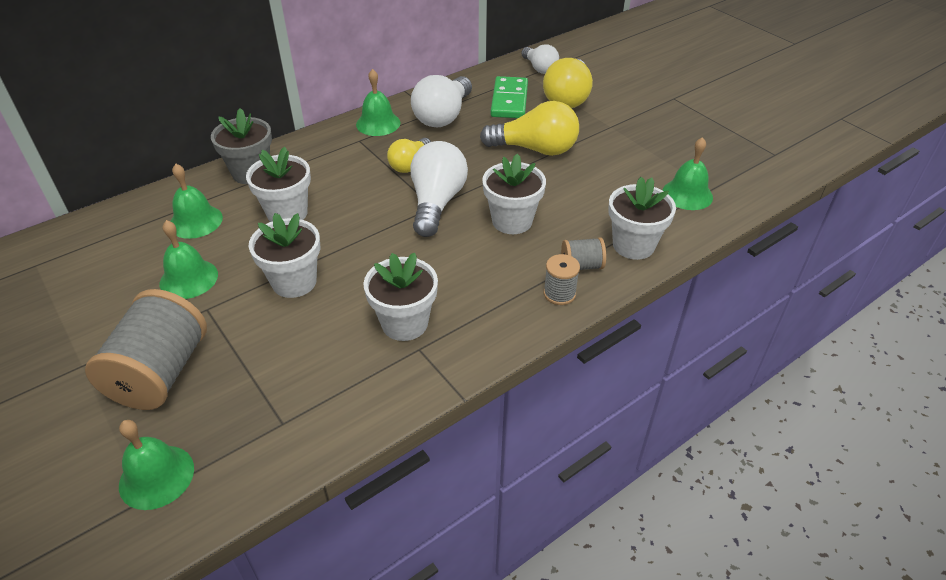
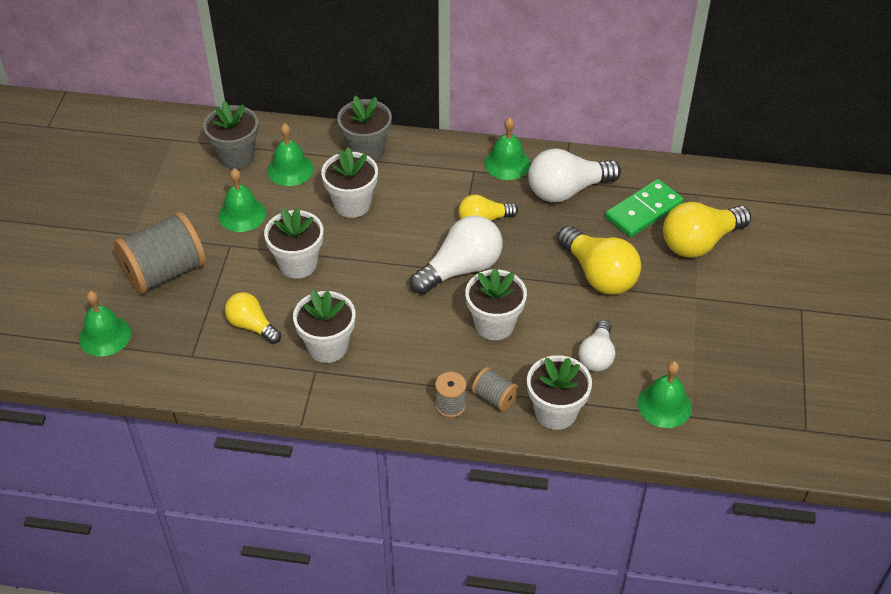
camera: 45 degrees right, 5 degrees up
(126, 241) = (236, 156): none -> grey flower pot
(312, 356) = (252, 326): none -> yellow light bulb
(539, 68) = (719, 193): white light bulb -> white light bulb (597, 356)

